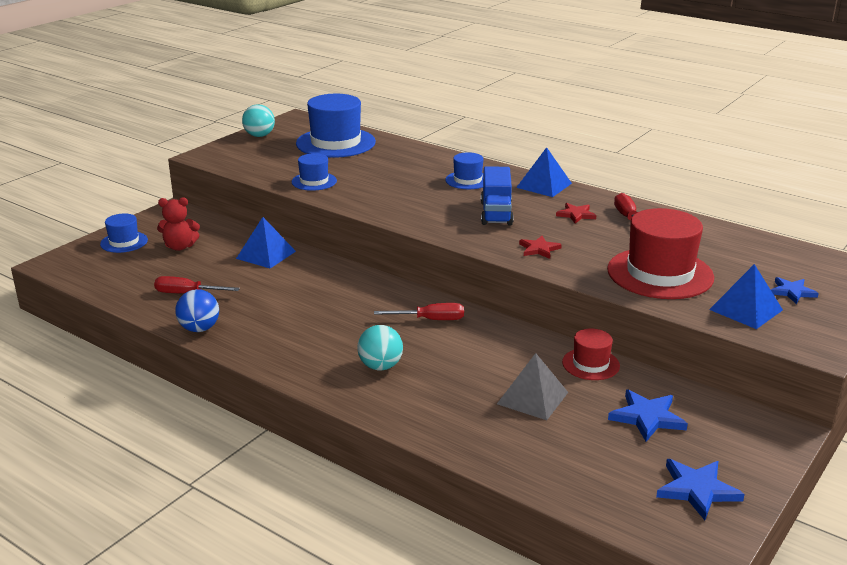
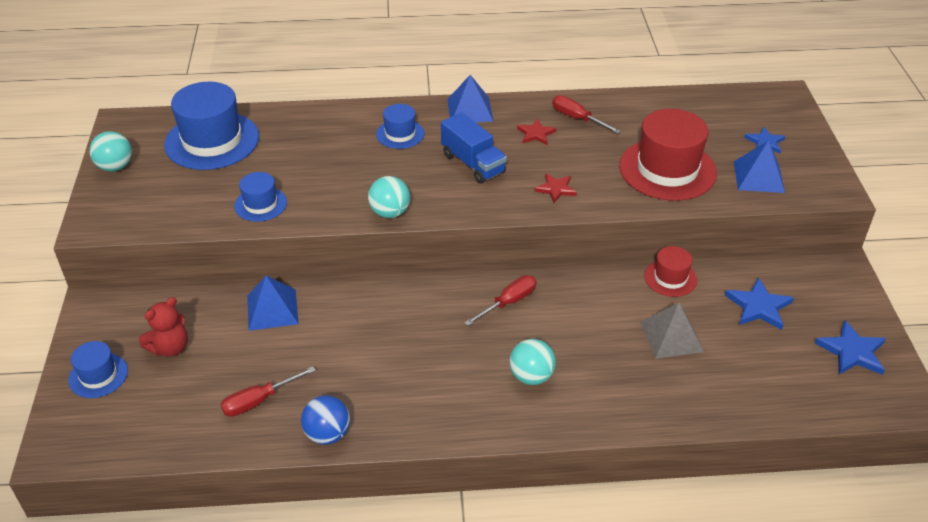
camera: 40 degrees left, 15 degrees up
(390, 216) = (390, 213): none -> turquoise ball

